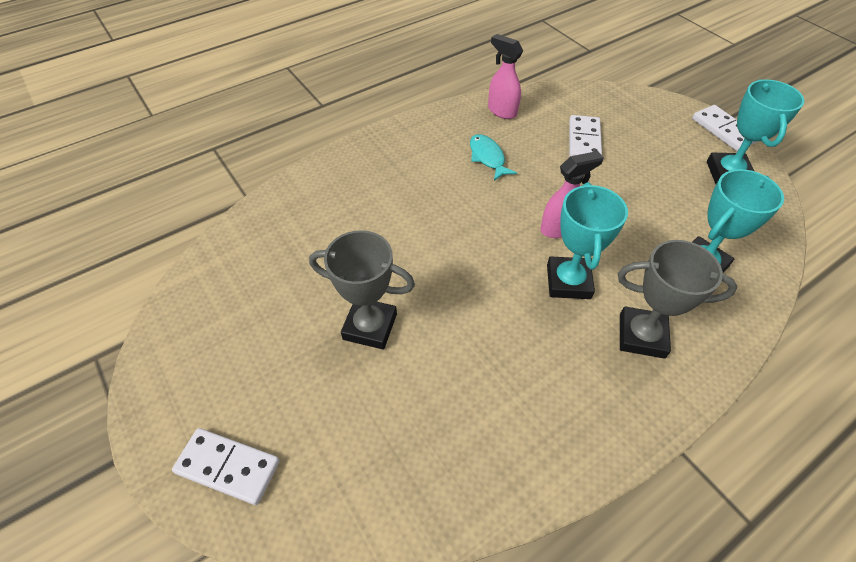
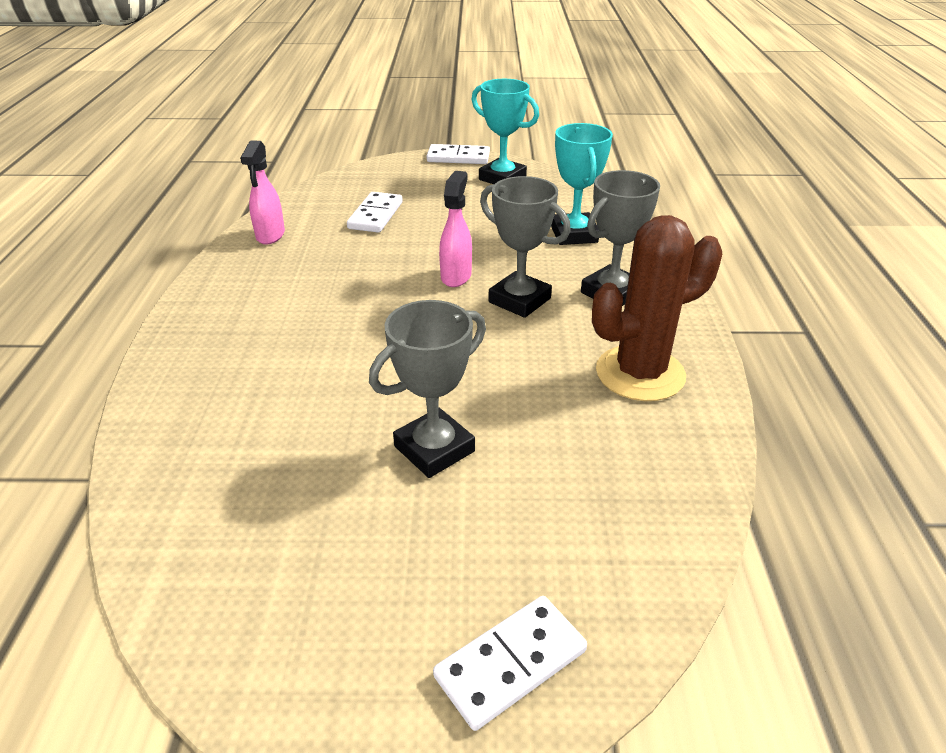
camera: 55 degrees left, 15 degrees down
(487, 157) = (317, 272): turquoise fish -> none
(501, 111) = (270, 236): pink spray bottle -> pink spray bottle turned 75 degrees counterclockwise
(551, 409) = (640, 373): none -> brown cactus
(568, 281) = (519, 300): turquoise trophy -> grey trophy
(584, 140) = (376, 215): white domino -> white domino turned 60 degrees clockwise

